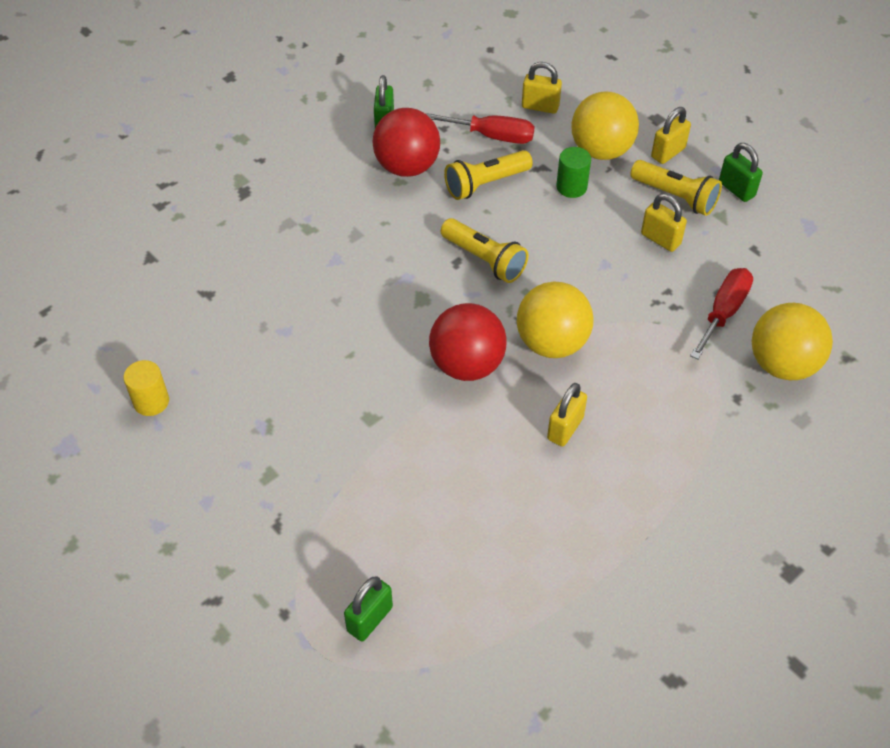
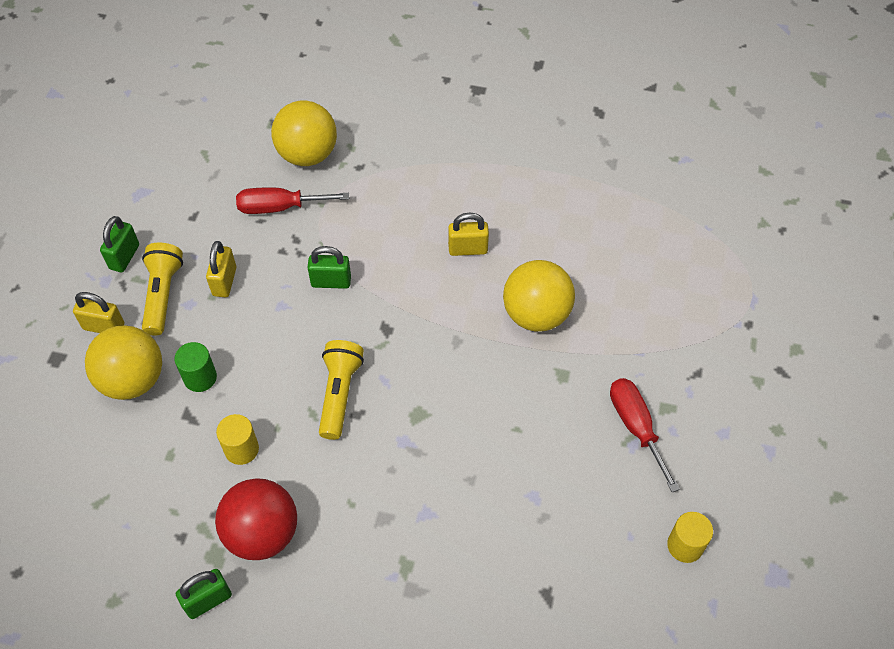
camera: 125 degrees left, 5 degrees up
(369, 619) = (706, 275): green padlock -> green padlock (331, 282)
(467, 365) = (461, 341): red ball -> none
(485, 184) = (241, 449): yellow flashlight -> yellow cylinder
(493, 136) = (167, 483): red screwdriver -> red screwdriver (636, 427)
(540, 107) = (94, 466): yellow padlock -> none
(552, 343) = (394, 298): yellow ball -> yellow ball (536, 314)

